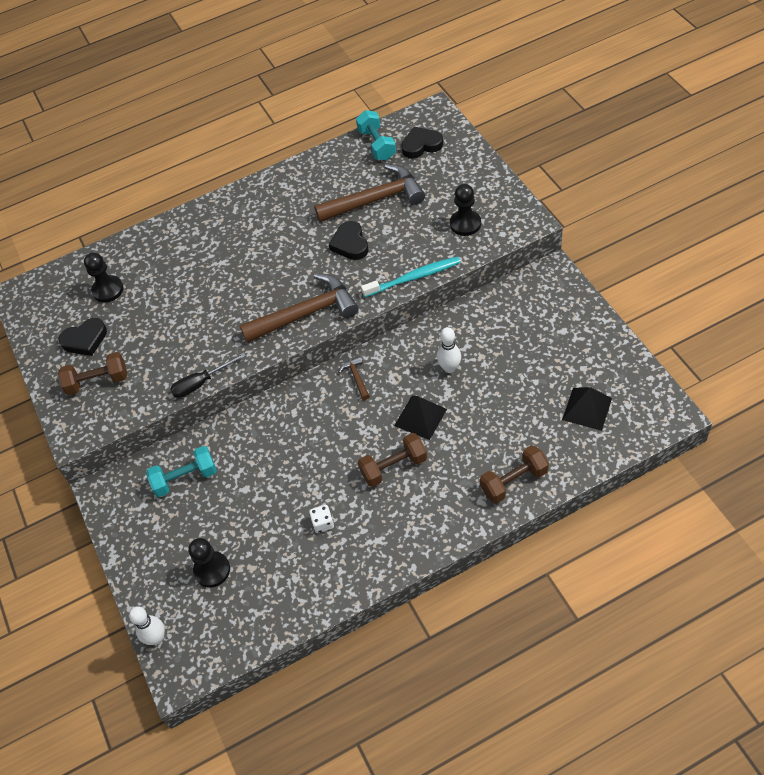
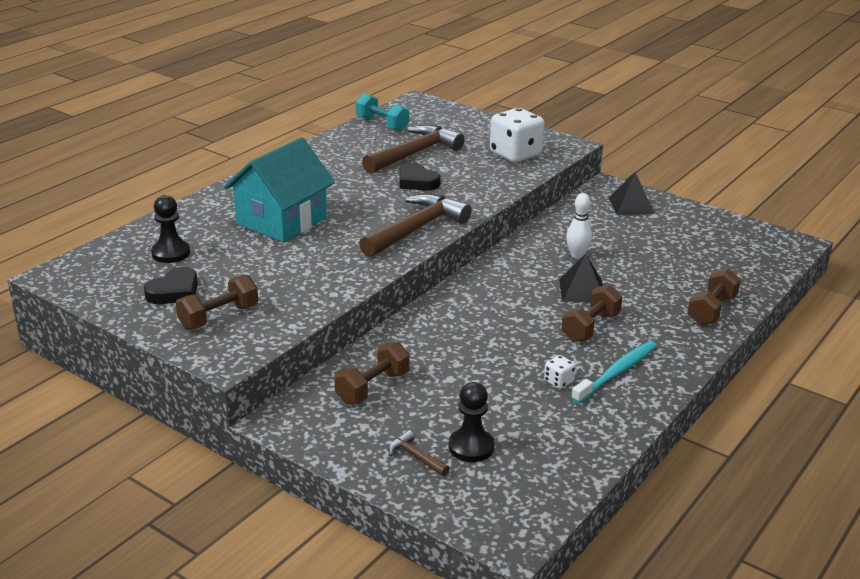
camera: 35 degrees left, 25 degrees down
(156, 638) = (456, 519): white bowling pin -> none
(185, 478) = (372, 387): turquoise dumbbell -> brown dumbbell
(201, 383) = (347, 293): black screwdriver -> none
(210, 270) = (282, 221): none -> turquoise house
(356, 377) = (492, 279): brown hammer -> brown hammer (415, 457)
(414, 277) = (501, 190): turquoise toothbrush -> turquoise toothbrush (617, 372)
(421, 145) = (426, 119): black heart -> none
(465, 224) = (515, 154): black pawn -> white dice
(587, 409) = (725, 254): black pyramid -> black pyramid (631, 205)

